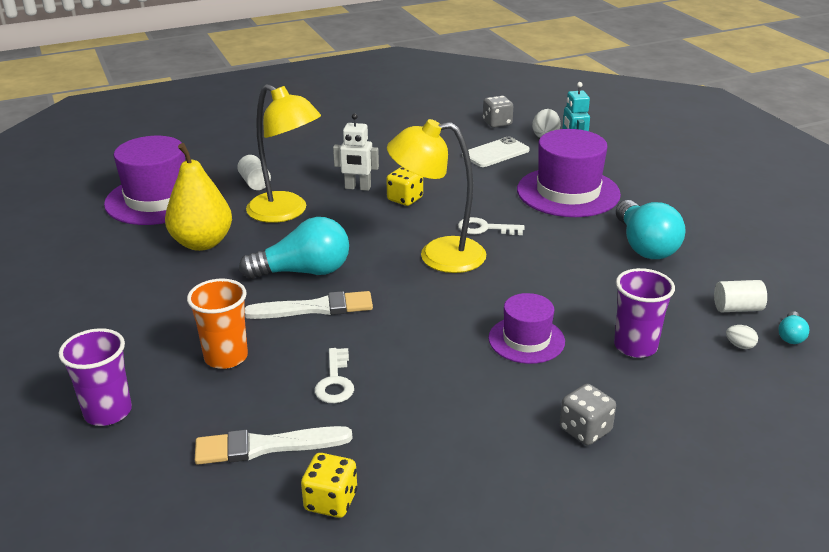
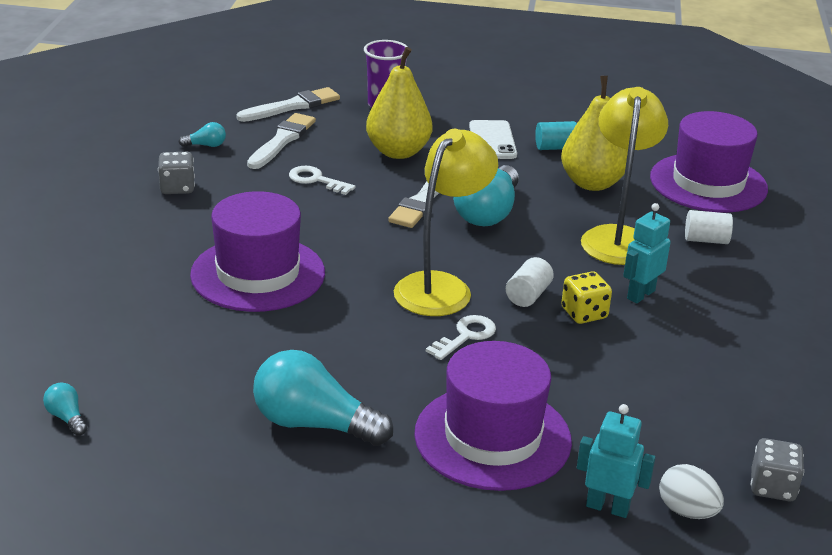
camera: 120 degrees right, 0 degrees up
(142, 277) = (555, 147): none -> turquoise cylinder
(162, 484) = (292, 106): none -> white brush
(226, 357) = (398, 152): orange cup -> yellow pear
(286, 212) = (617, 237): yellow lamp -> yellow lamp turned 120 degrees clockwise
(331, 501) = (206, 145): yellow dice -> turquoise light bulb
(357, 188) = (640, 294): white robot -> turquoise robot
(496, 153) = (661, 434): white phone -> white phone (492, 140)
(526, 340) = (258, 274): purple hat -> purple hat, size x1.72
(585, 430) = (130, 250): grey dice -> grey dice (177, 188)
(635, 346) = (177, 321): purple cup -> none
(737, 308) = (143, 414): white cylinder -> white cylinder (528, 295)
(740, 346) = (99, 378): white egg -> none

